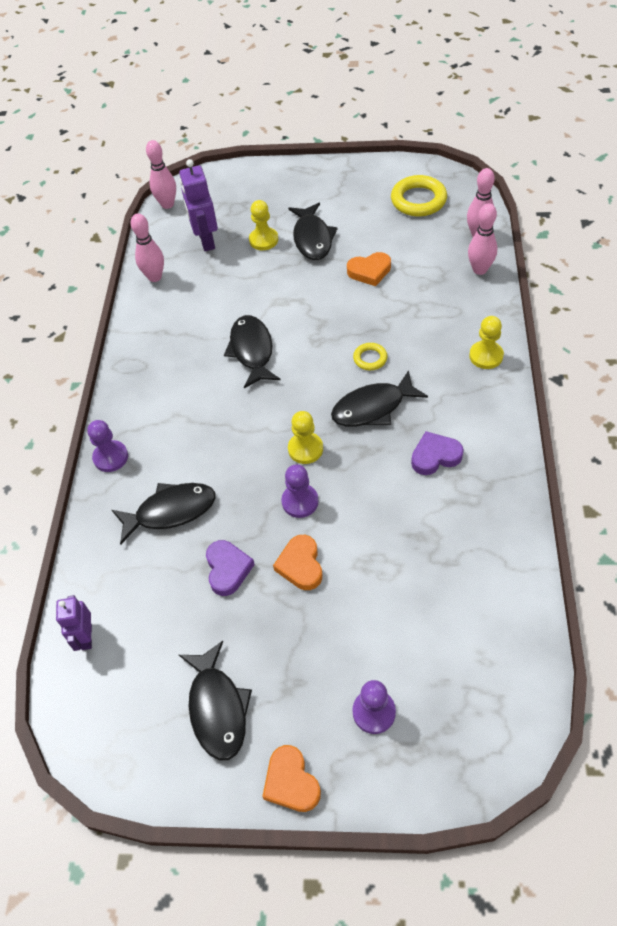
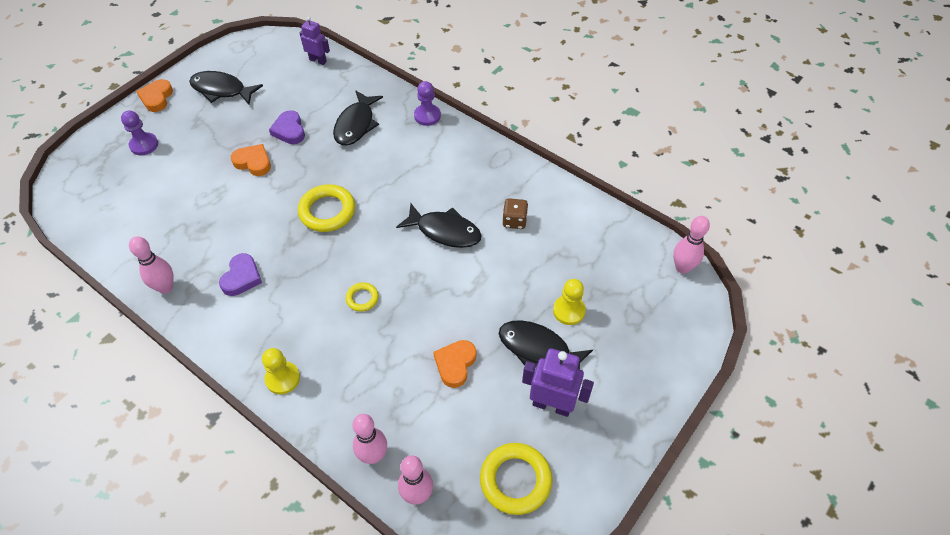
camera: 120 degrees right, 0 degrees up
(155, 277) = (586, 214): pink bowling pin -> pink bowling pin (166, 287)
(201, 314) = (514, 221): none -> brown dice
(206, 240) = (604, 269): purple robot -> purple robot (552, 405)
(228, 569) = (289, 130): purple heart -> purple heart turned 45 degrees clockwise
(291, 782) = (157, 98): orange heart -> orange heart turned 90 degrees counterclockwise
(300, 501) = (293, 186): purple pawn -> none
(305, 449) = (327, 211): yellow pawn -> yellow ring
(373, 408) = (318, 269): black fish -> none

